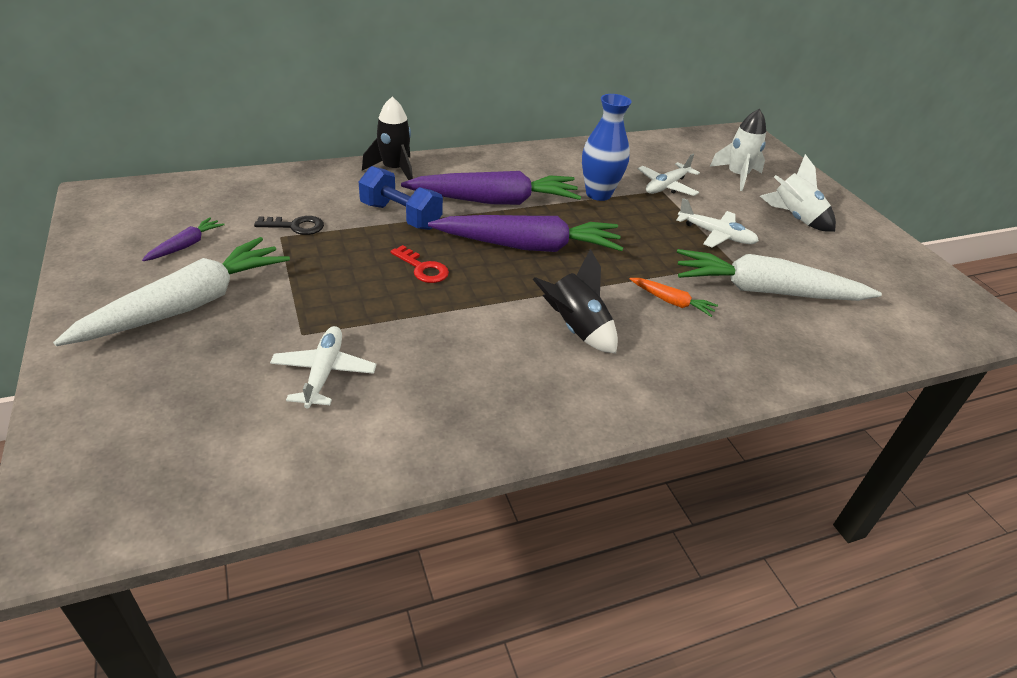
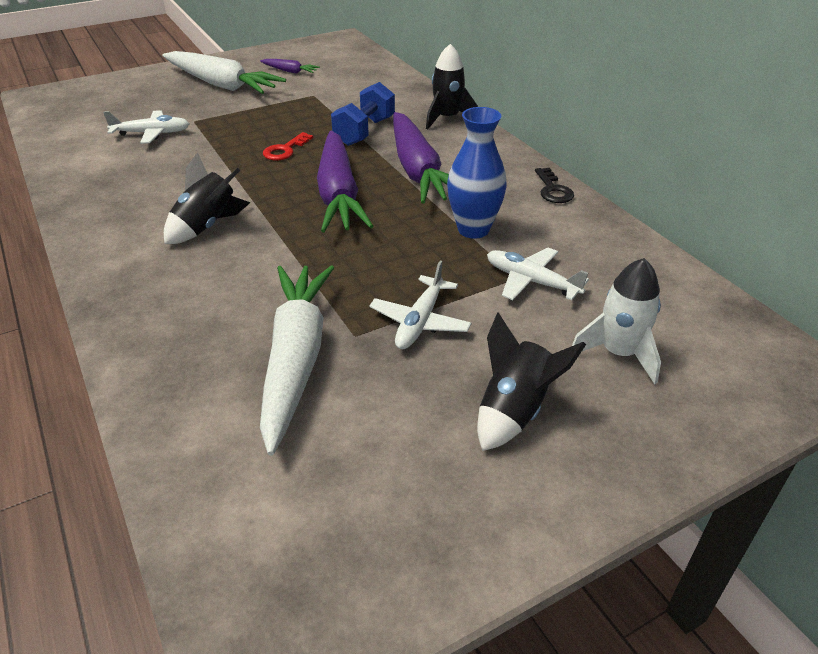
camera: 85 degrees right, 0 degrees up
(296, 226) = (329, 97): black key -> black key (553, 190)
(672, 302) = (259, 282): orange carrot -> none
(794, 218) = (514, 410): white rocket -> black rocket

